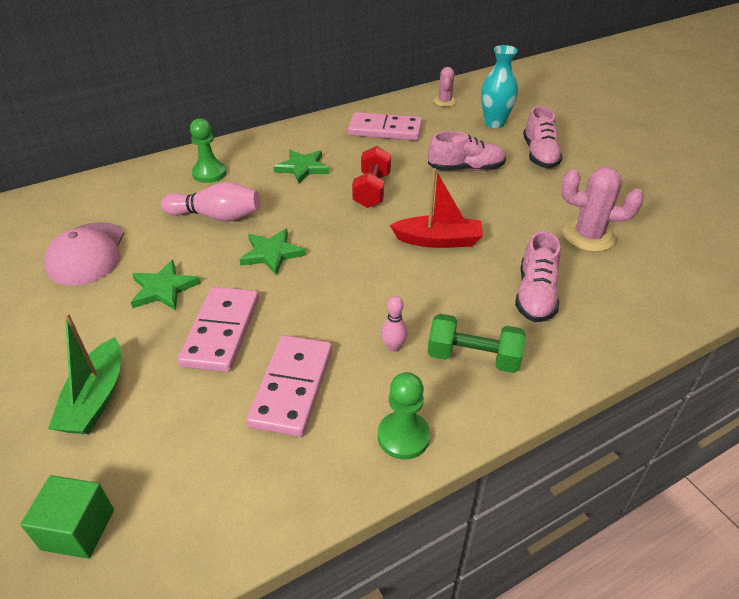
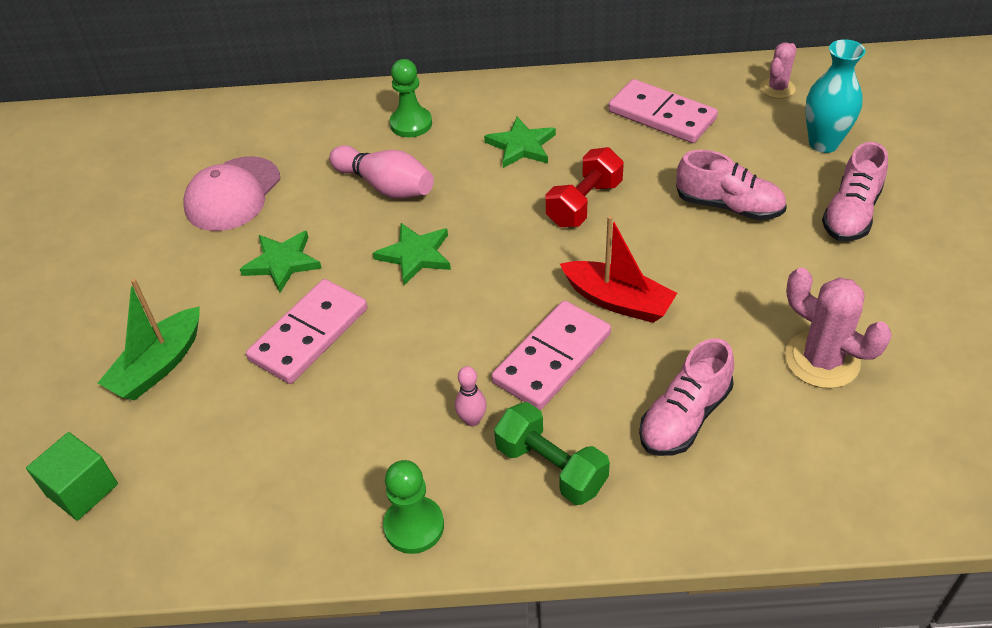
camera: 30 degrees right, 5 degrees up
(292, 387) = (340, 426): pink domino -> pink domino (552, 358)

